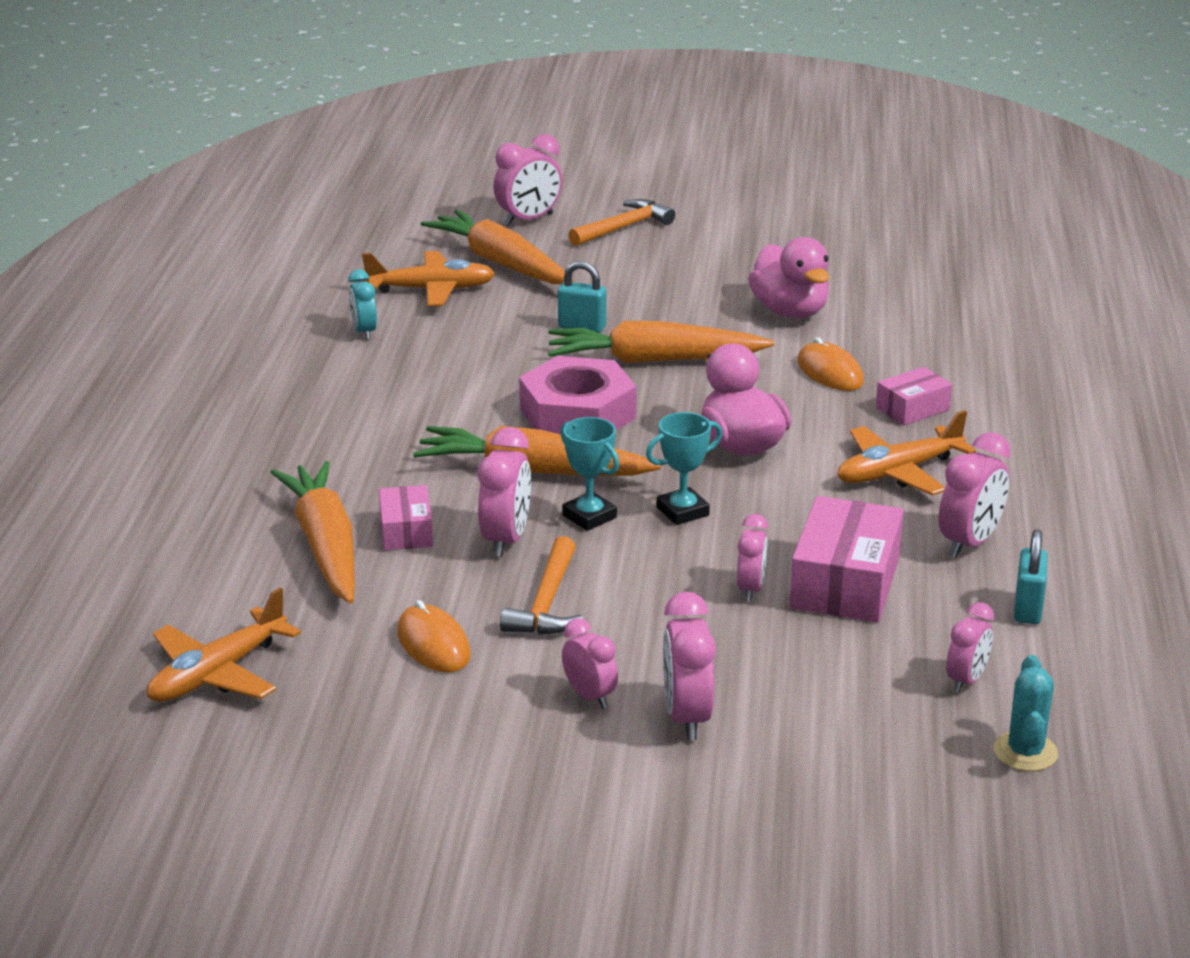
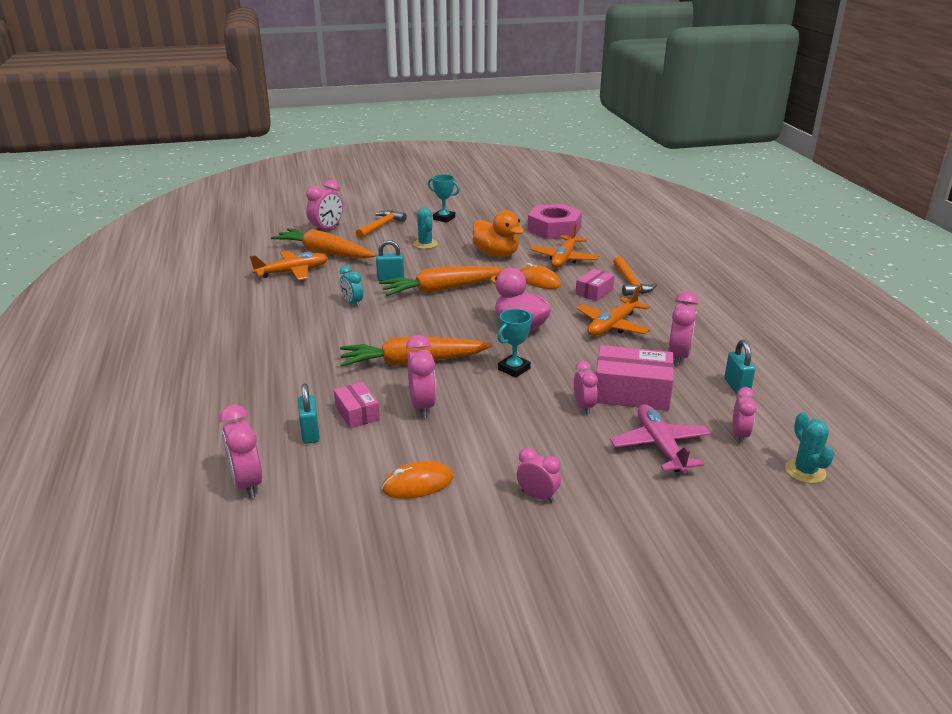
camera: 20 degrees left, 0 degrees up
(217, 674) = (281, 540): orange plane -> orange plane (564, 259)
(325, 546) = (310, 433): orange carrot -> turquoise padlock
(364, 332) = (265, 301): turquoise clock -> turquoise clock (352, 303)
(433, 644) = (417, 484): orange mouse -> orange mouse turned 60 degrees counterclockwise
(547, 603) = (472, 440): orange hammer -> orange hammer (630, 283)
(577, 413) = (418, 325): pink nut -> pink nut (554, 229)
(589, 516) = (463, 382): turquoise trophy -> turquoise trophy (444, 218)
(678, 273) = (425, 244): none -> turquoise cactus
(687, 717) = (605, 496): pink clock -> pink clock (247, 484)
(790, 311) = (496, 254): pink duck -> orange duck
(825, 669) = (660, 446): none -> pink plane
(845, 583) = (631, 392): pink box -> pink box turned 75 degrees counterclockwise

